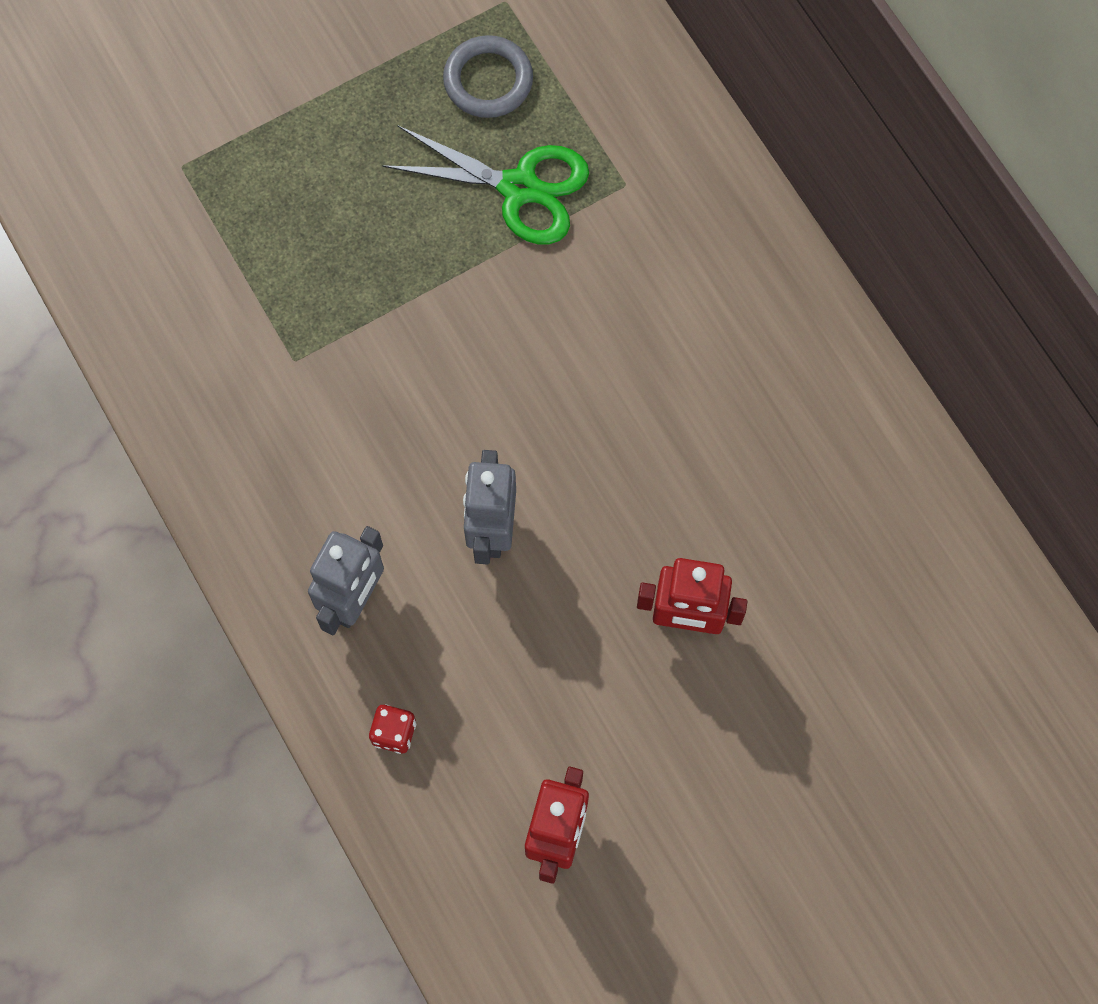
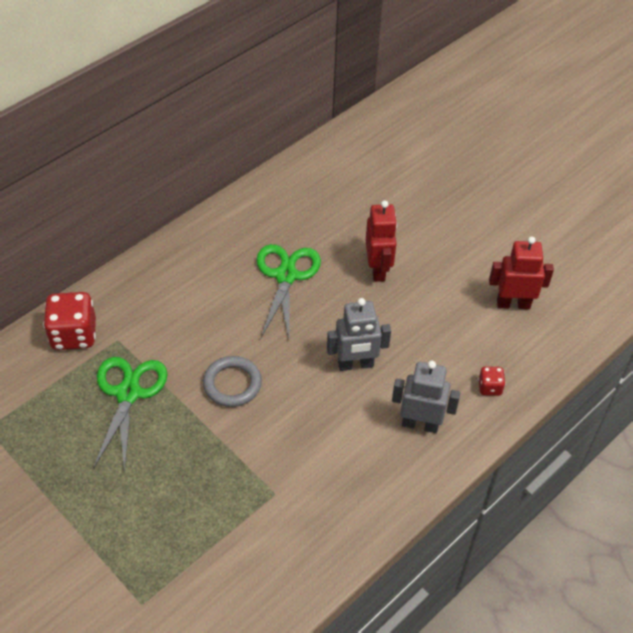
camera: 105 degrees left, 20 degrees down
(488, 80) = (51, 426): grey ring -> grey ring (232, 384)
(649, 124) = (74, 334): none -> red dice
(703, 461) = (286, 276): none -> green scissors

